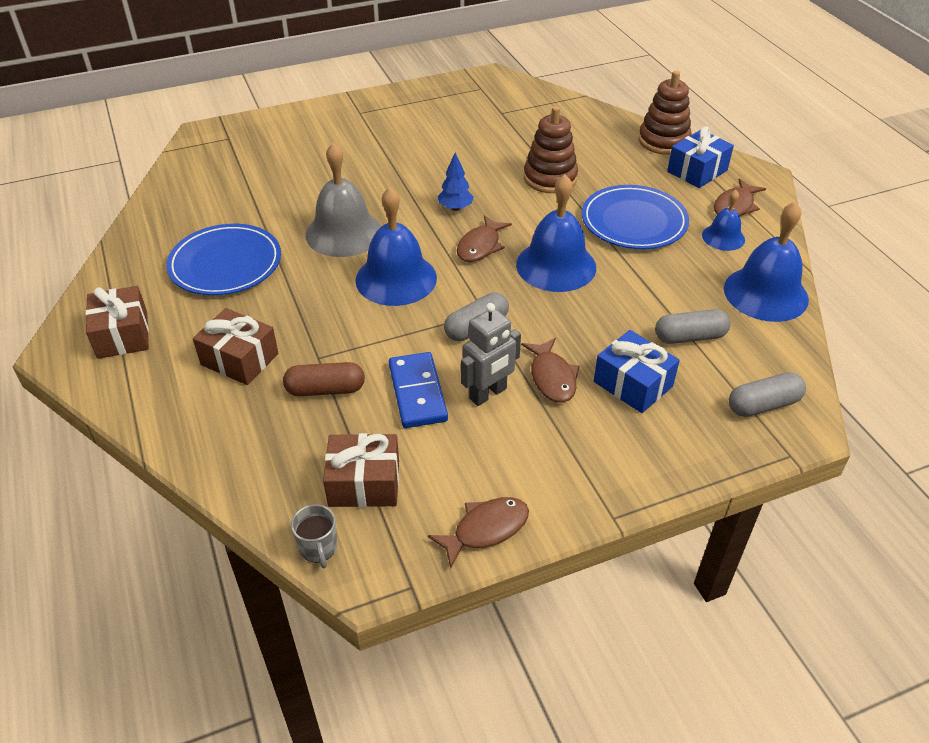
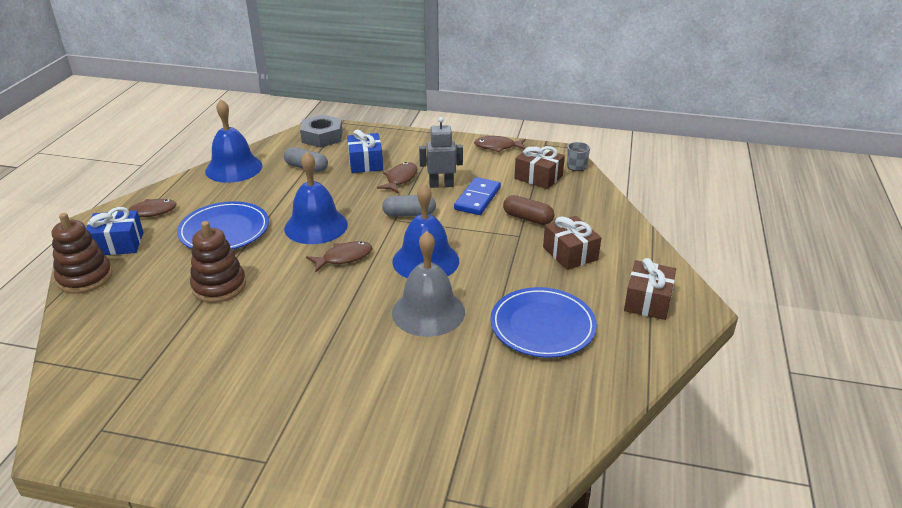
camera: 145 degrees left, 10 degrees down
(455, 208) = (322, 294): blue tree -> none
(723, 237) = (195, 200): blue bell -> none
(763, 405) = (322, 137): grey capsule -> grey nut

